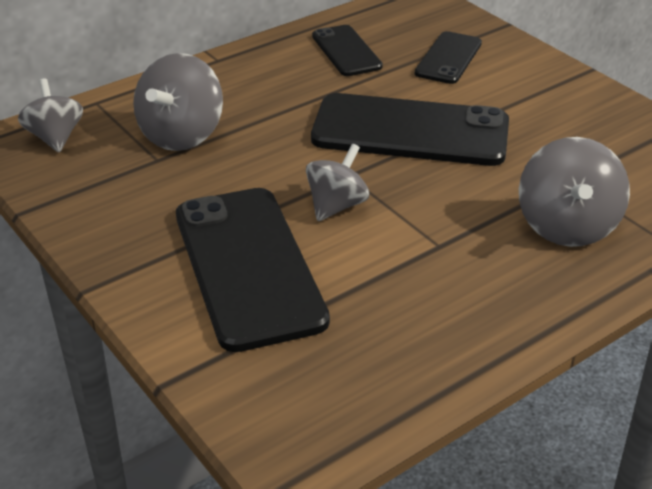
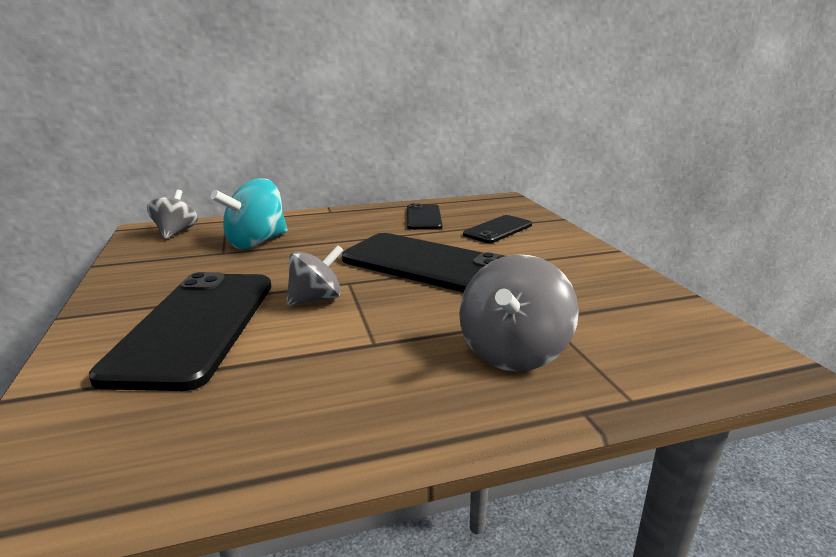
camera: 20 degrees right, 15 degrees down
(181, 135) = (256, 242): grey spinning top -> turquoise spinning top

